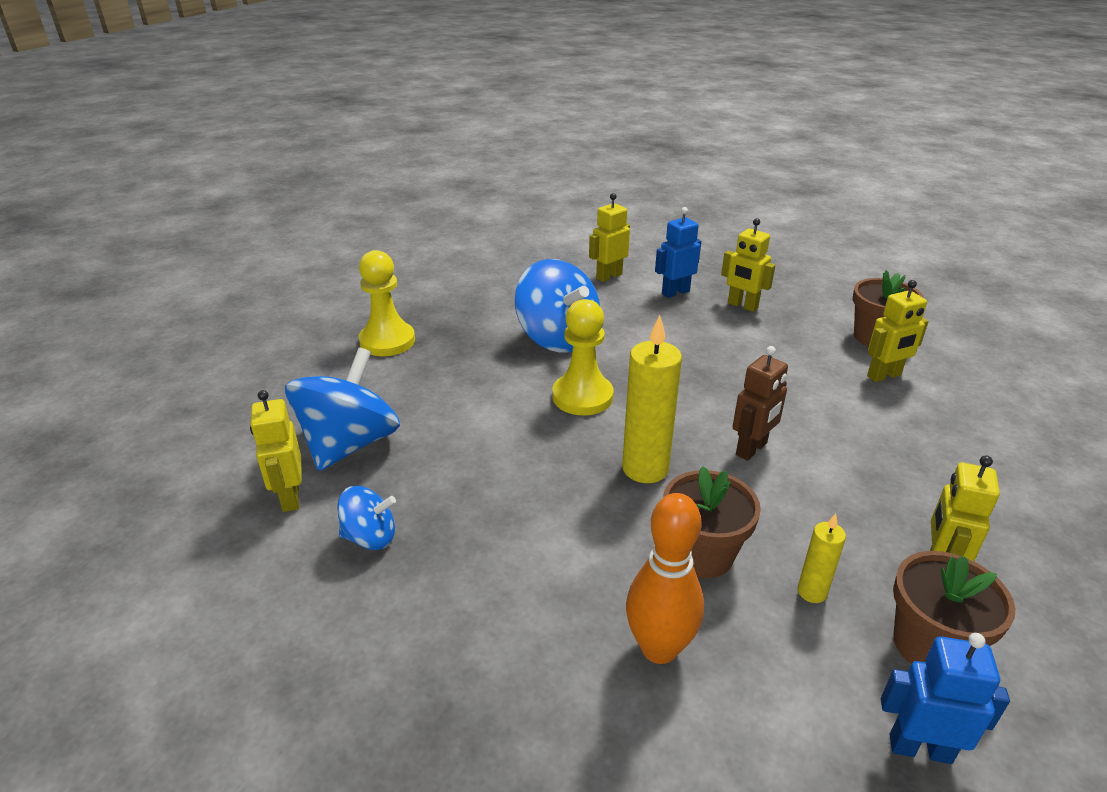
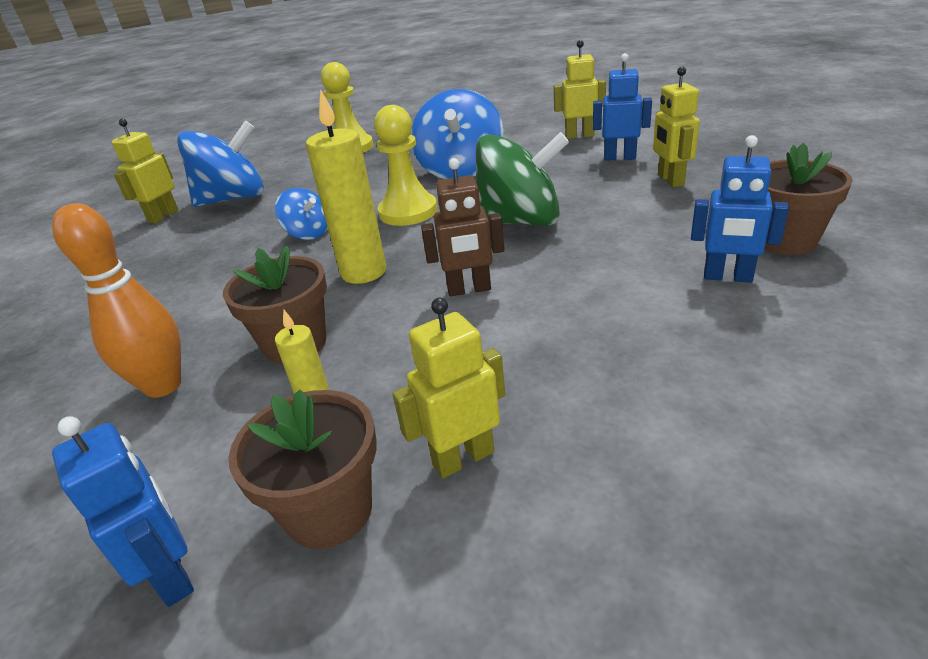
camera: 45 degrees right, 0 degrees up
(370, 537) = (156, 250): blue spinning top -> blue spinning top (308, 233)
(693, 375) = (520, 221): none -> green spinning top
(884, 376) = (727, 277): yellow robot -> blue robot

